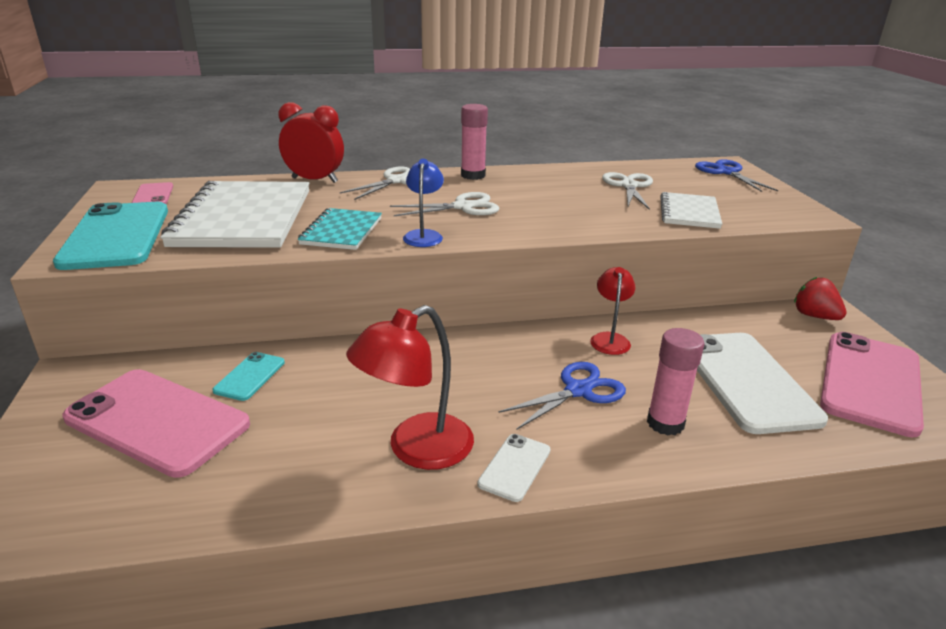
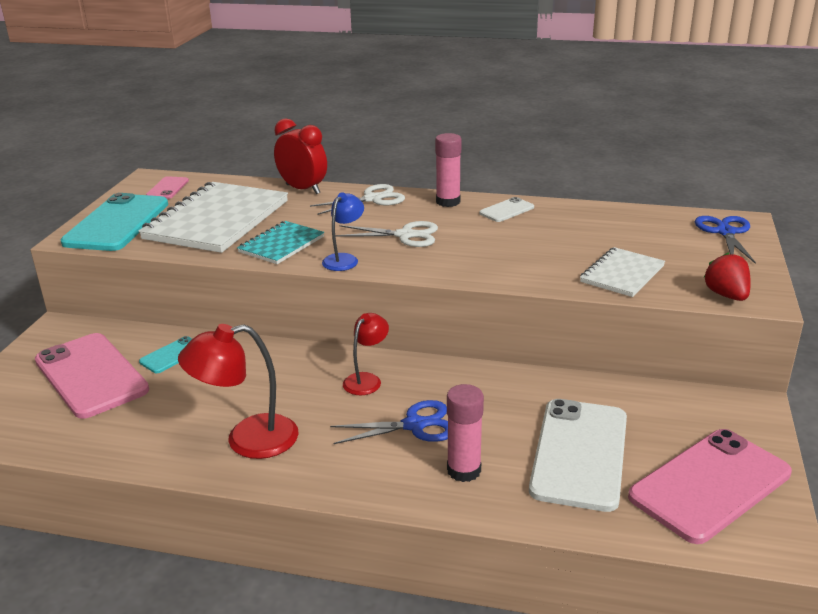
camera: 25 degrees right, 0 degrees up
(515, 467) = (308, 472): white phone -> white phone (506, 210)
(609, 339) = (486, 386): red lamp -> red lamp (366, 380)
(628, 186) = (593, 234): white scissors -> none
(814, 316) = (727, 408): red strawberry -> red strawberry (726, 295)

